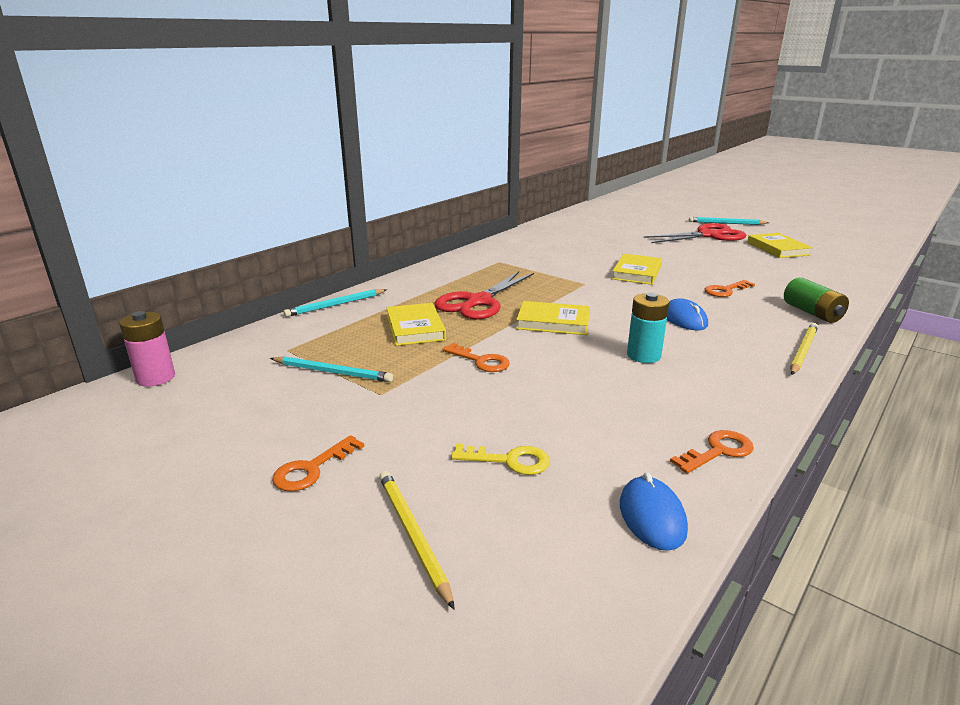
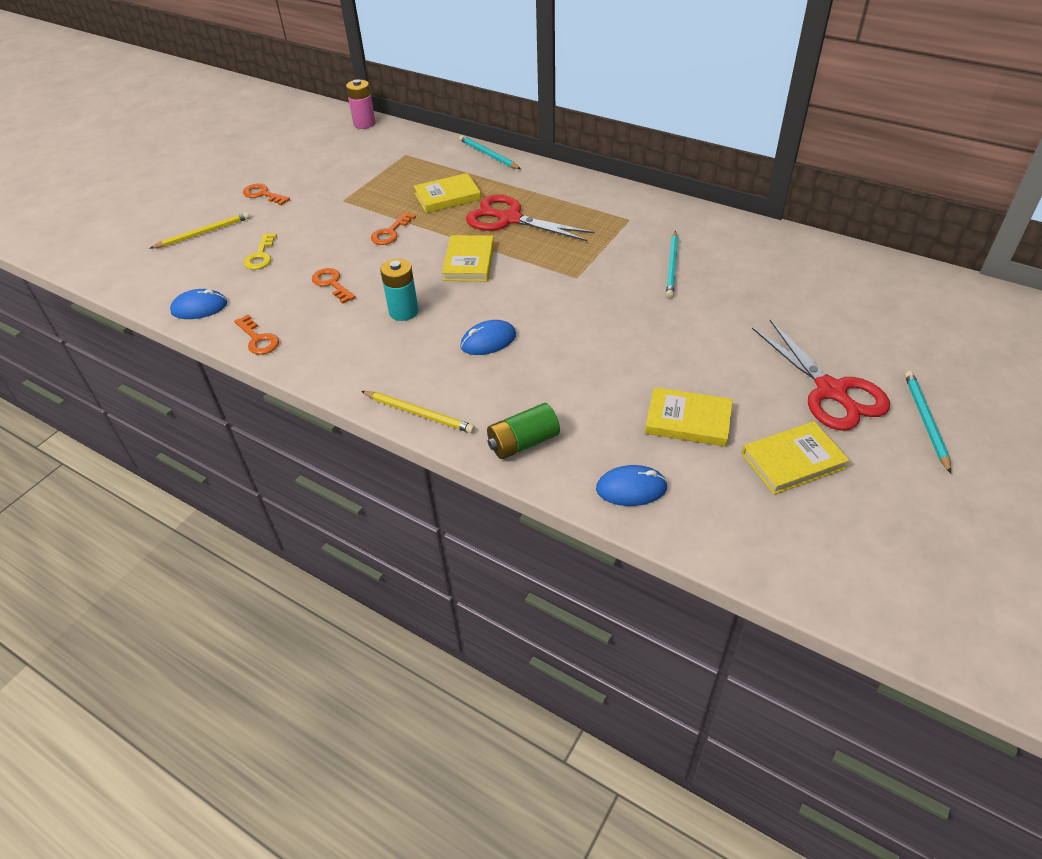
camera: 85 degrees right, 20 degrees up
(332, 372) = (372, 177): turquoise pencil -> turquoise pencil (672, 266)
(636, 272) = (624, 314): yellow book -> yellow book (688, 420)
(725, 290) = (581, 380): orange key -> orange key (332, 284)
(834, 285) = (631, 488): none -> blue mouse

